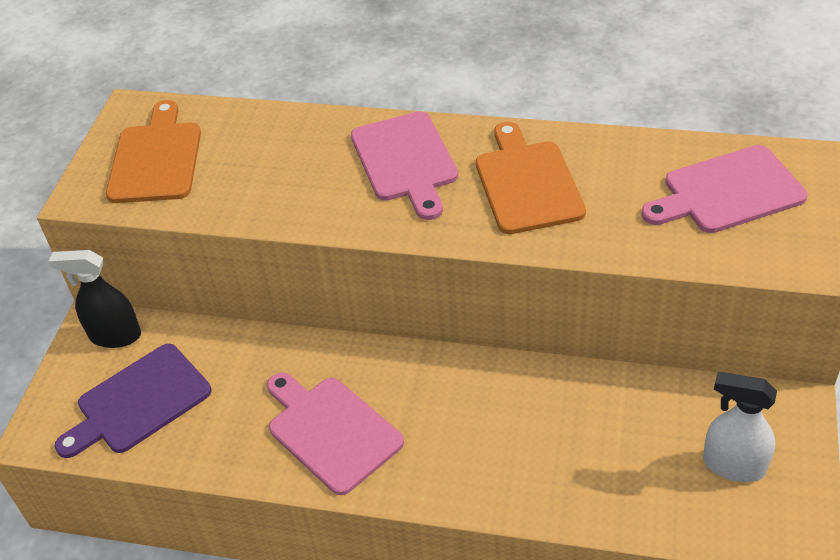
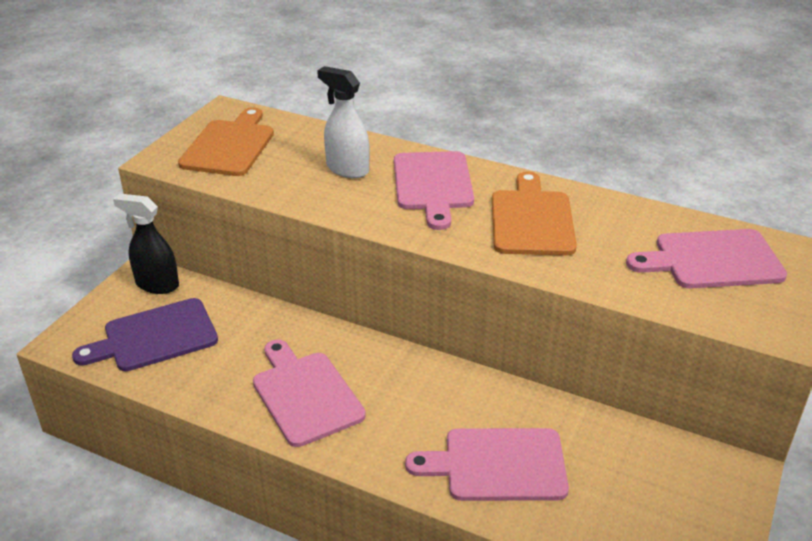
camera: 10 degrees right, 10 degrees down
(557, 461) = (497, 465): none -> pink cutting board
(733, 465) = (663, 507): white spray bottle -> white spray bottle (347, 169)

